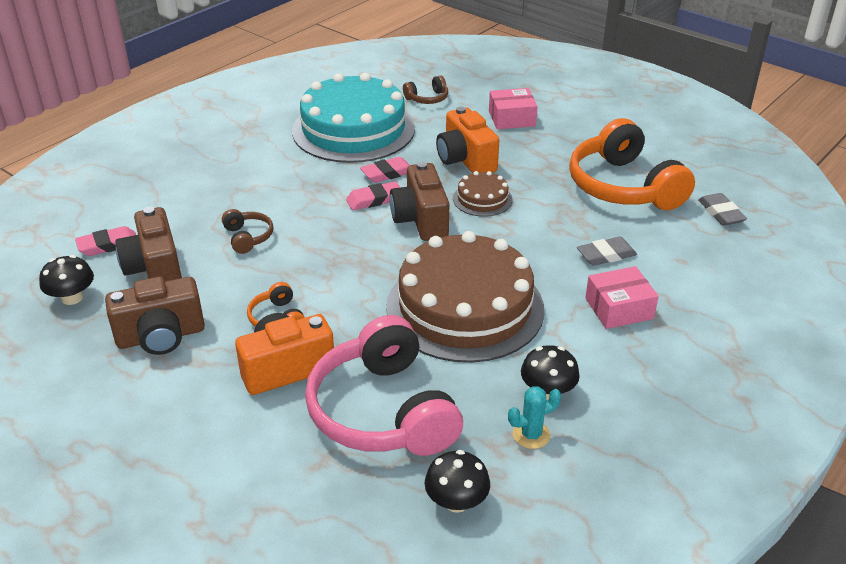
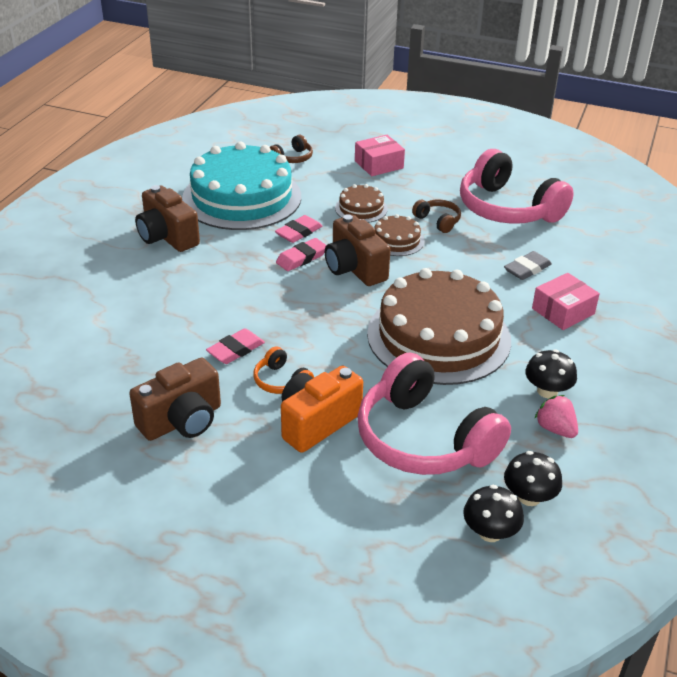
camera: 20 degrees left, 0 degrees up
(72, 298) = (69, 405): black mushroom -> black mushroom (490, 532)
(108, 245) = (72, 348): pink eraser -> pink eraser (236, 350)
(155, 269) = (134, 361): brown camera -> brown camera (167, 237)
(248, 237) = (206, 314): brown headphones -> brown headphones (438, 221)
(465, 160) = (361, 208): orange camera -> brown cake
(531, 435) = (555, 429): turquoise cactus -> pink strawberry
(623, 187) = (507, 209): orange headphones -> pink headphones
(721, 213) = (596, 217): grey eraser -> none

